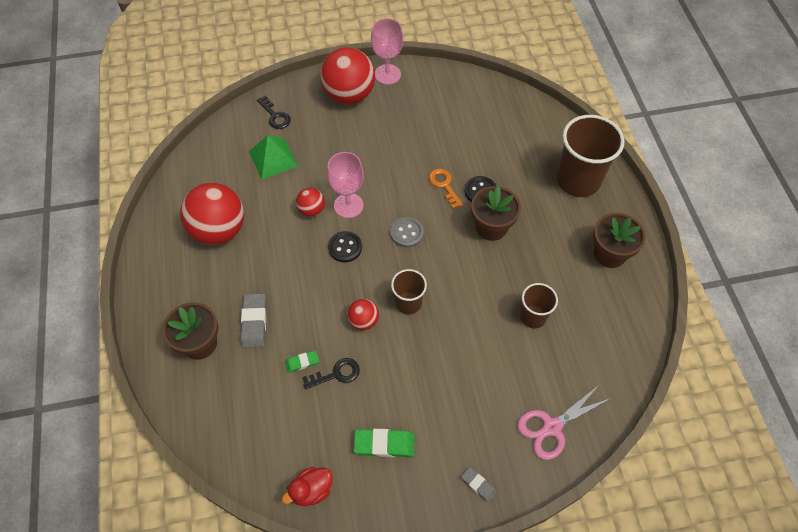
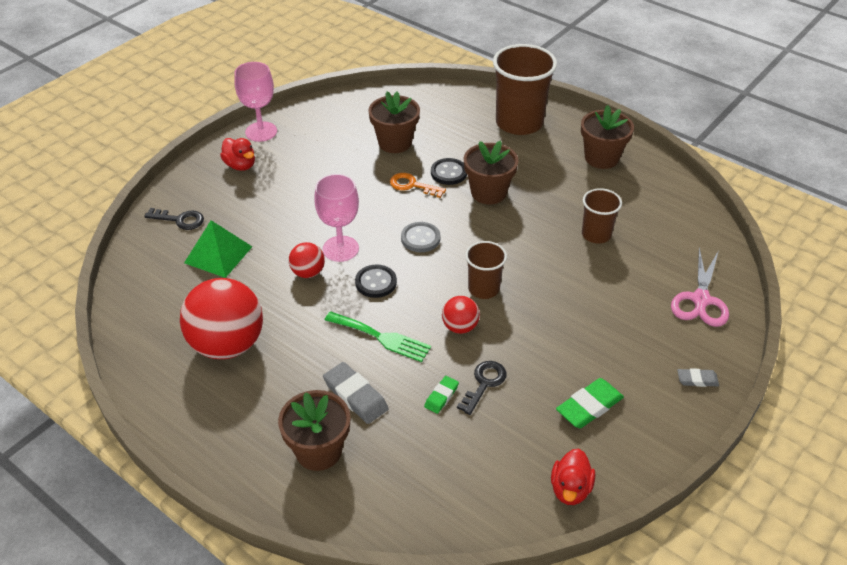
camera: 40 degrees left, 15 degrees down
(309, 292) = (381, 337): none -> green fork
(349, 95) = (240, 165): red ball -> red duck
(468, 140) = (395, 143): none -> brown flower pot

